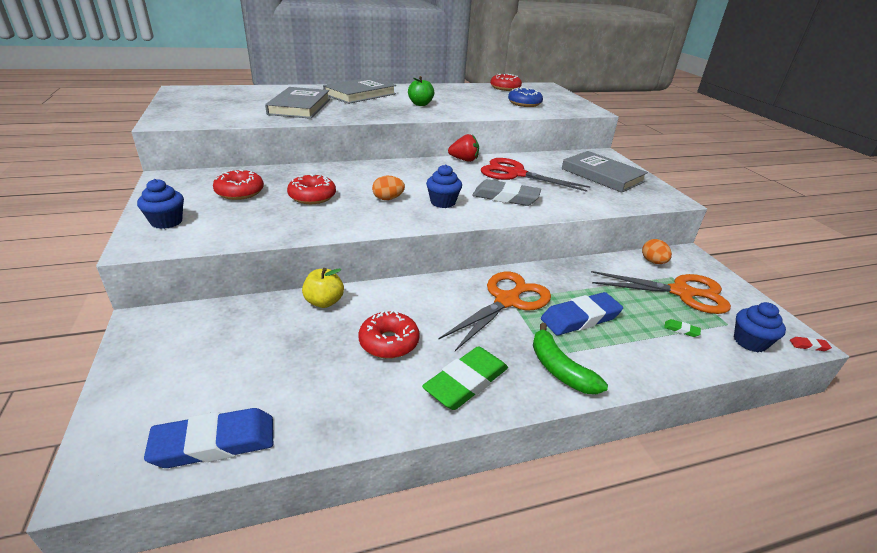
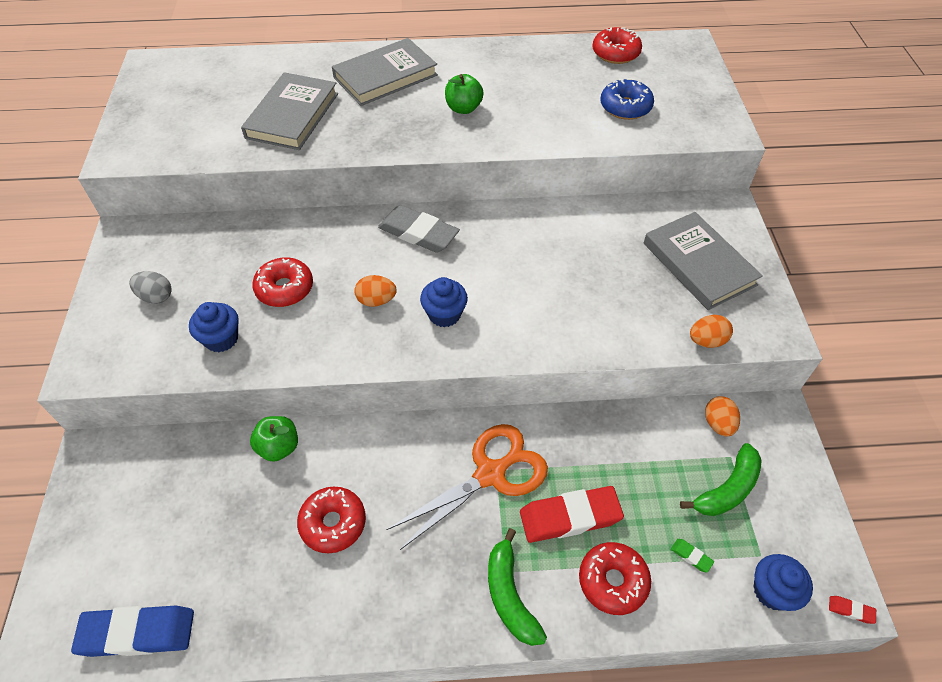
camera: 15 degrees right, 20 degrees up
(166, 222) = (113, 327): blue cupcake -> blue cupcake (221, 339)
(202, 205) = (156, 297): none -> grey egg
(240, 192) = (202, 272): red donut -> red donut (612, 581)
(324, 302) = (279, 447): yellow apple -> green apple
(464, 160) = (508, 212): red strawberry -> none
(466, 382) = (398, 597): green eraser -> none
(505, 197) = (533, 309): grey eraser -> grey eraser (418, 233)
(516, 174) = (569, 253): red scissors -> none
(580, 318) = (570, 517): blue eraser -> red eraser
(630, 204) = (706, 341): none -> orange egg
(681, 292) = (727, 489): orange scissors -> green banana

